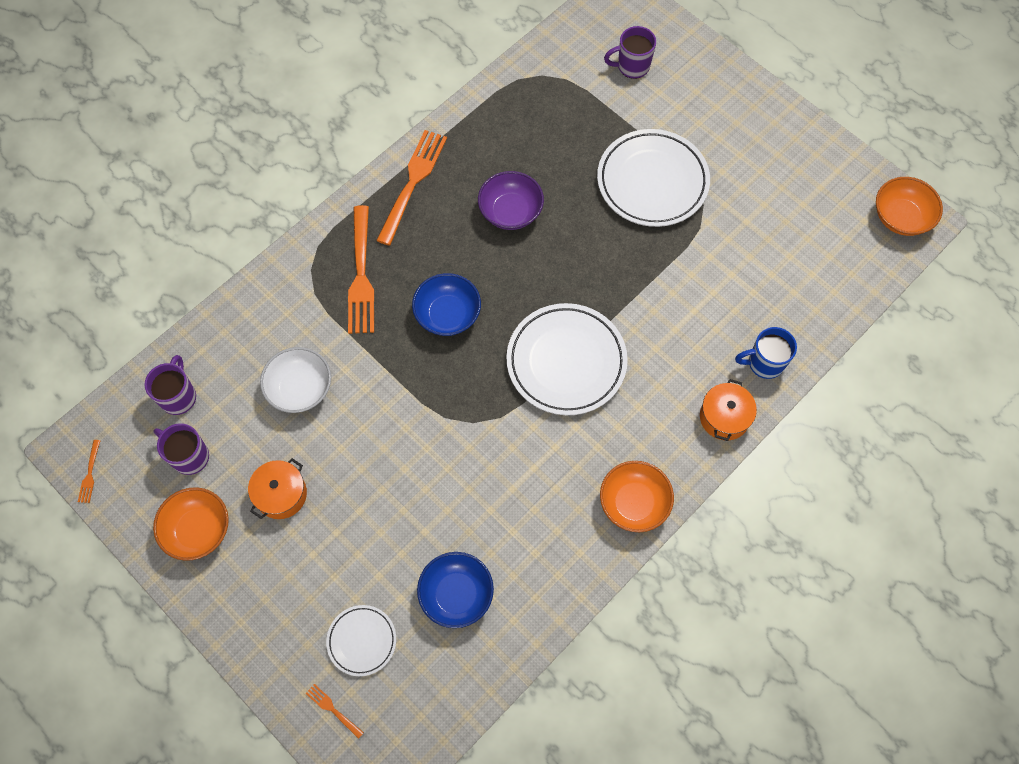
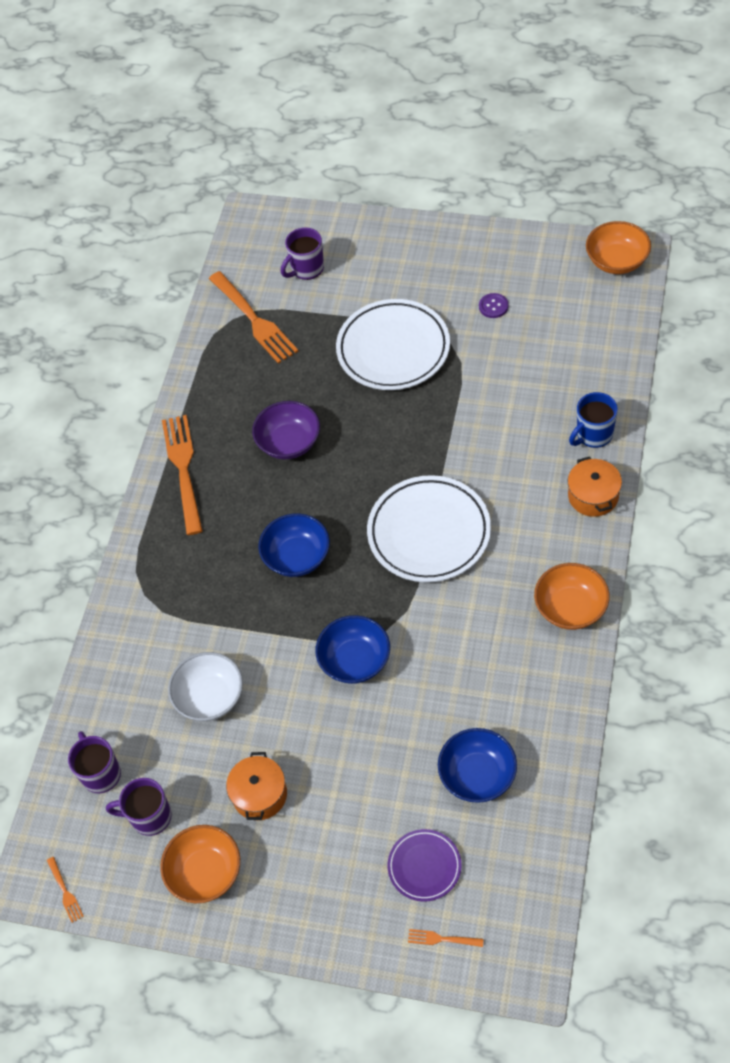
camera: 25 degrees left, 10 degrees down
(361, 275) = (194, 571): orange fork -> orange fork (254, 320)
(362, 641) = (424, 866): white plate -> purple plate
(430, 432) = (355, 660): none -> blue bowl
(763, 194) = (493, 306): none -> purple button

